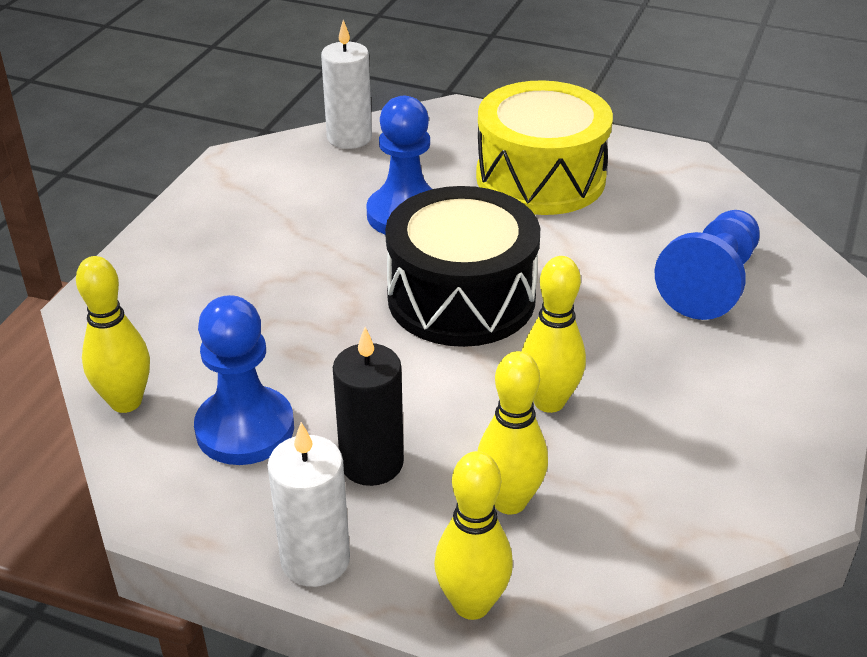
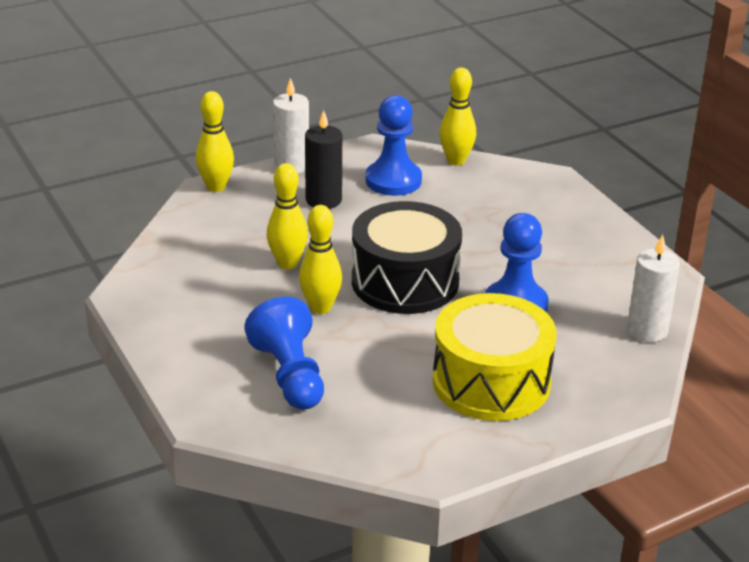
camera: 130 degrees right, 5 degrees down
(509, 501) = (248, 220): yellow bowling pin -> yellow bowling pin (320, 307)

